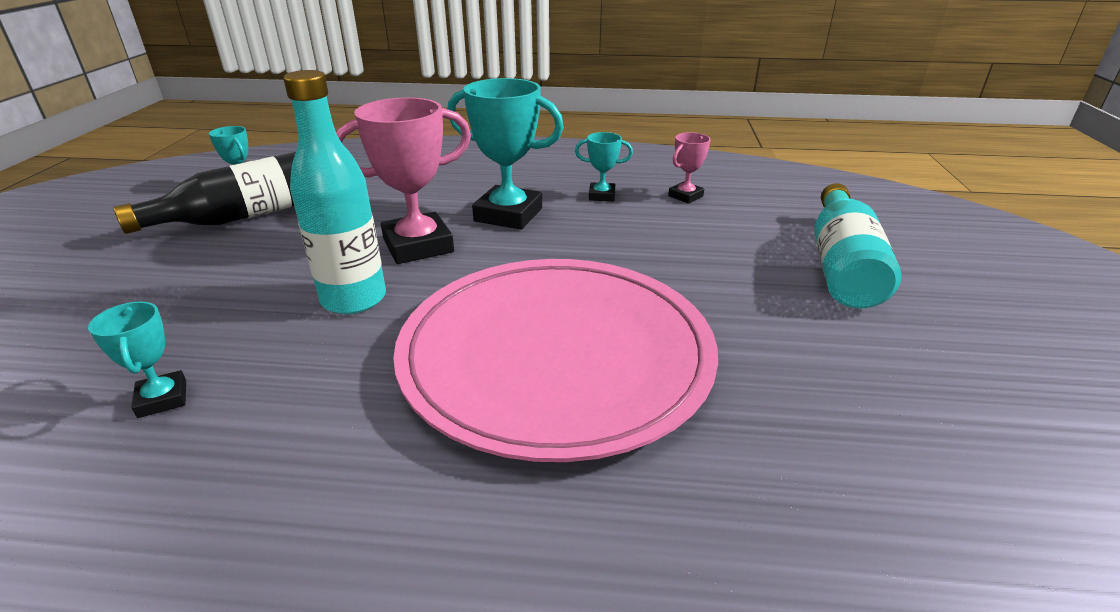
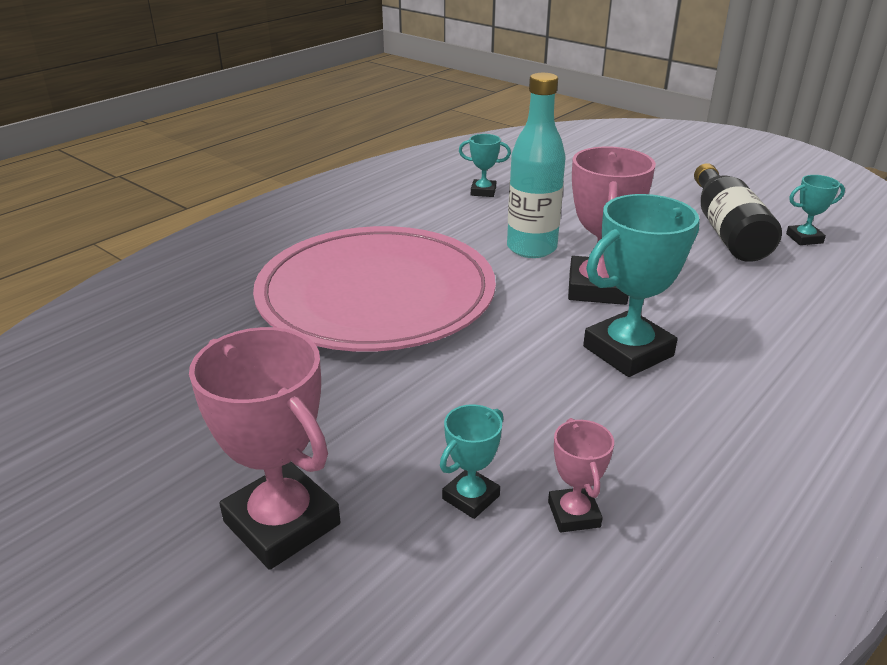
camera: 125 degrees right, 0 degrees up
(602, 196) = (633, 437): turquoise trophy -> turquoise trophy (471, 497)
(842, 265) = (282, 523): turquoise bottle -> pink trophy

